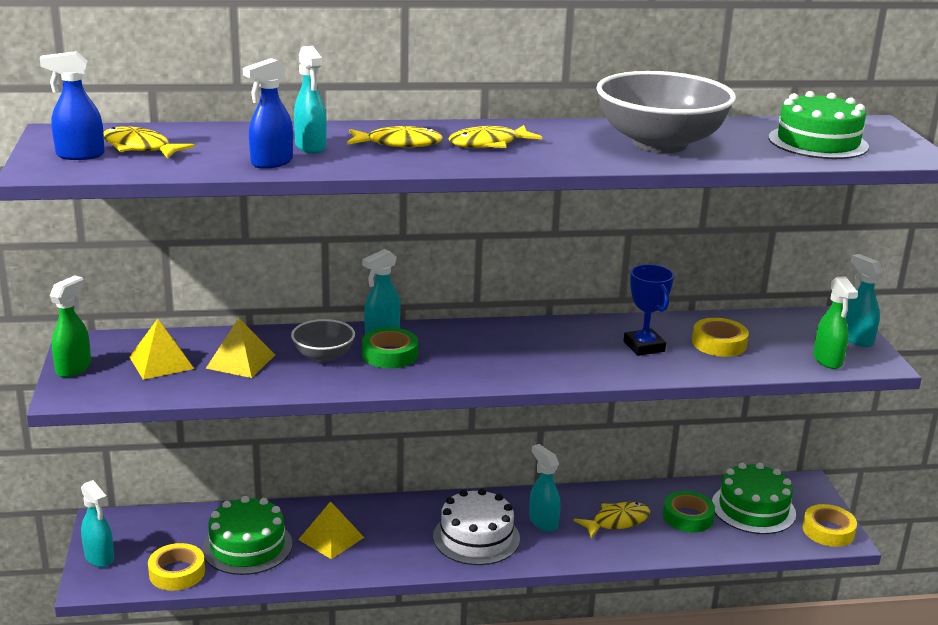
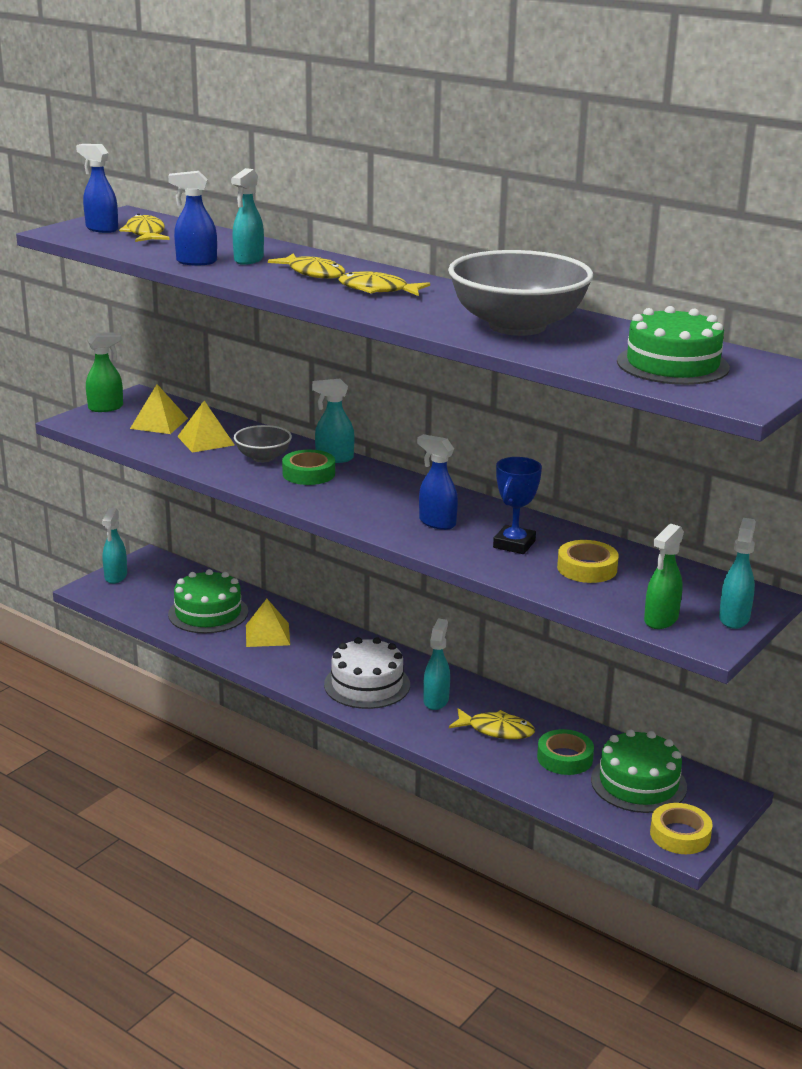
camera: 45 degrees right, 0 degrees up
(177, 572) = (143, 607): yellow tape -> none
(563, 353) = (437, 523): none -> blue spray bottle

